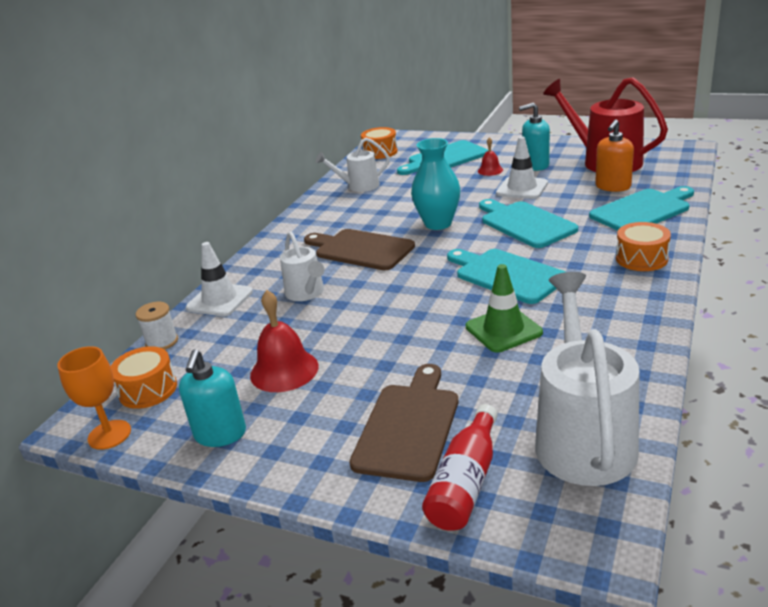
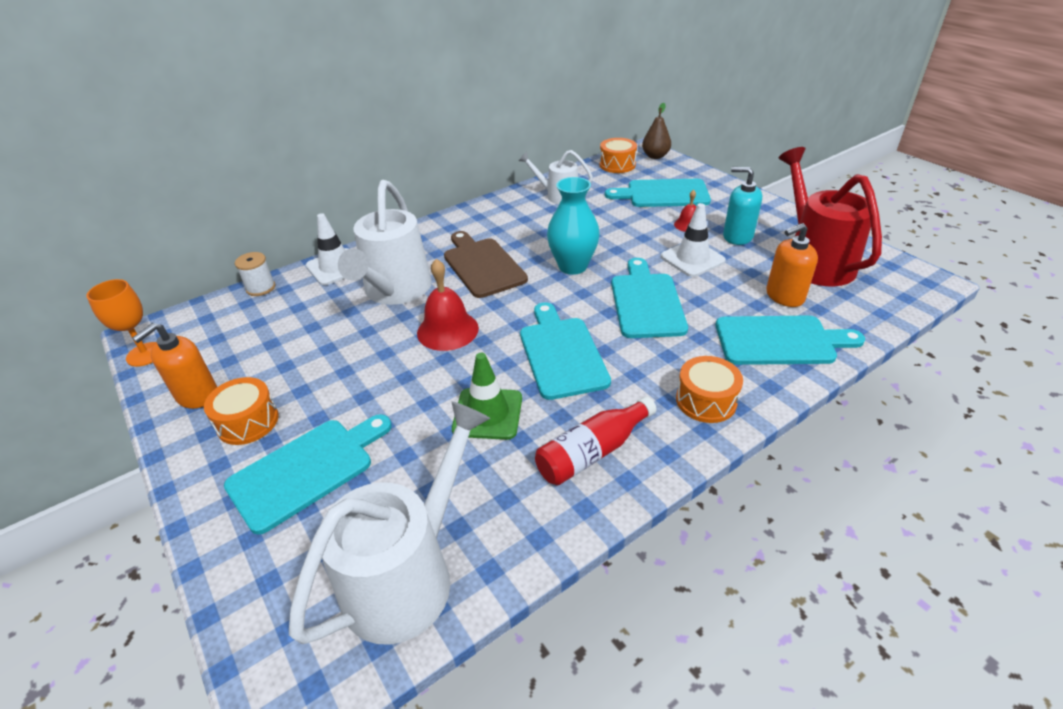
camera: 30 degrees right, 10 degrees up
(148, 390) = (206, 327): orange drum -> orange drum (248, 422)
(220, 434) = (197, 395): turquoise soap dispenser -> orange soap dispenser
(284, 370) = (297, 360): red bell -> red bell (447, 330)
(307, 293) = (395, 291): white watering can -> white watering can, size x1.76
(404, 138) = (655, 156): none -> brown pear
(408, 426) = (307, 470): brown cutting board -> turquoise cutting board
(465, 482) = (276, 555): red bottle -> red bottle (593, 452)

